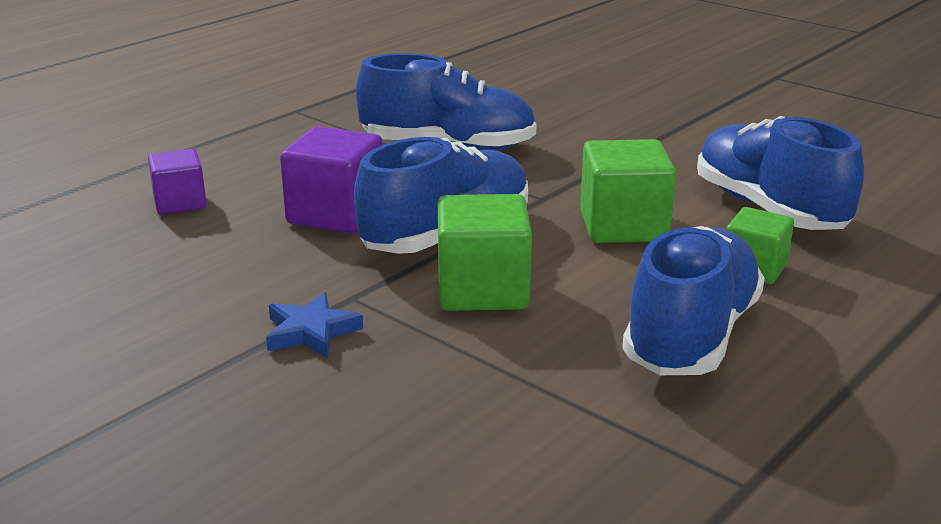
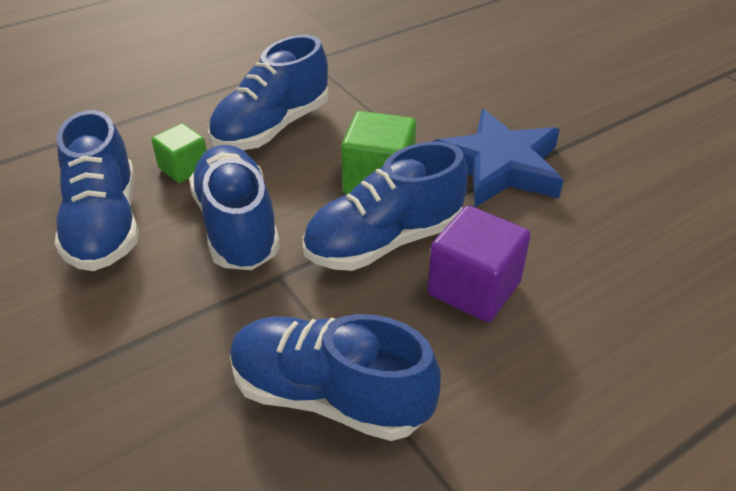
camera: 165 degrees left, 15 degrees up
(180, 203) = (629, 336): purple cube -> none
(311, 331) = (499, 166): blue star -> blue star, size x2.13
(623, 226) = (237, 226): green cube -> blue shoe

